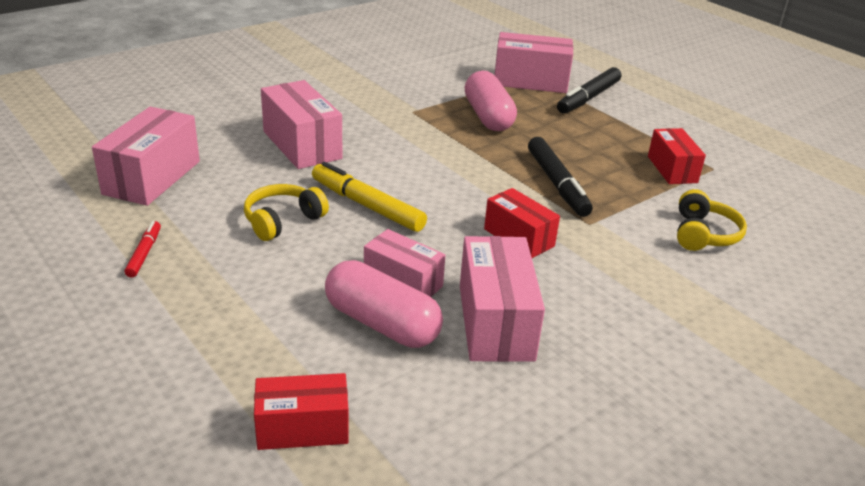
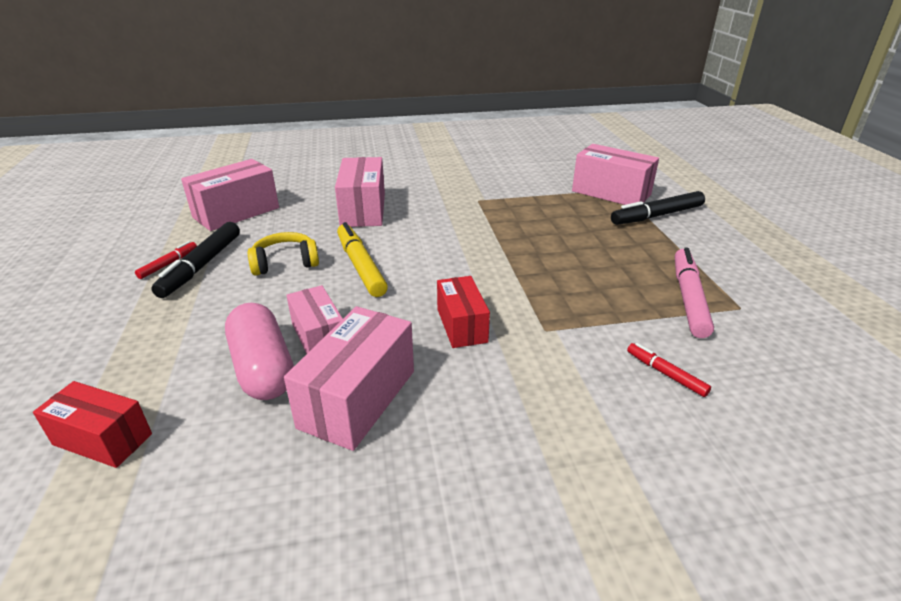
camera: 30 degrees right, 0 degrees up
(488, 117) = (540, 215): pink capsule -> none
(557, 184) = (549, 285): black marker -> black marker (202, 266)
(672, 169) = (688, 298): red box -> pink marker
(703, 234) = (665, 374): yellow headphones -> red marker

